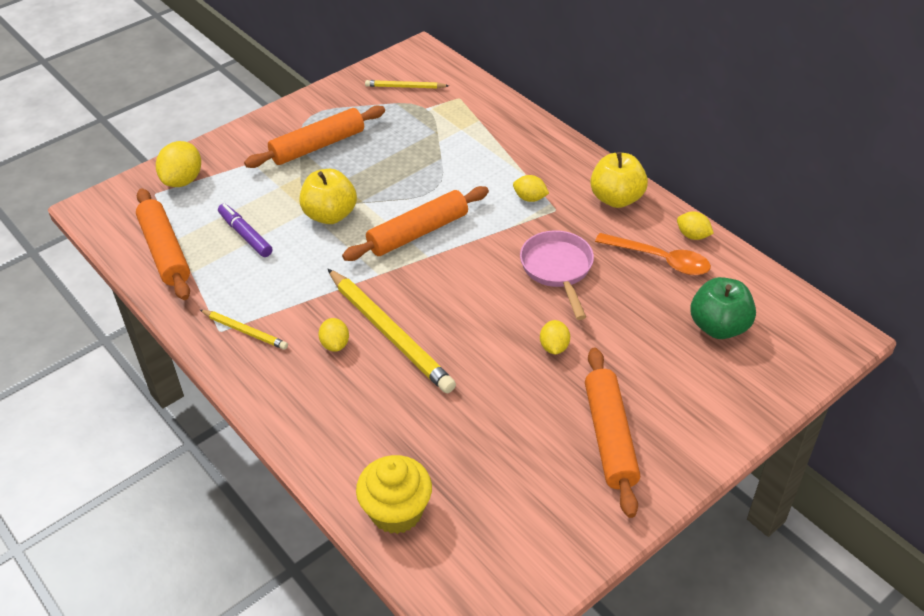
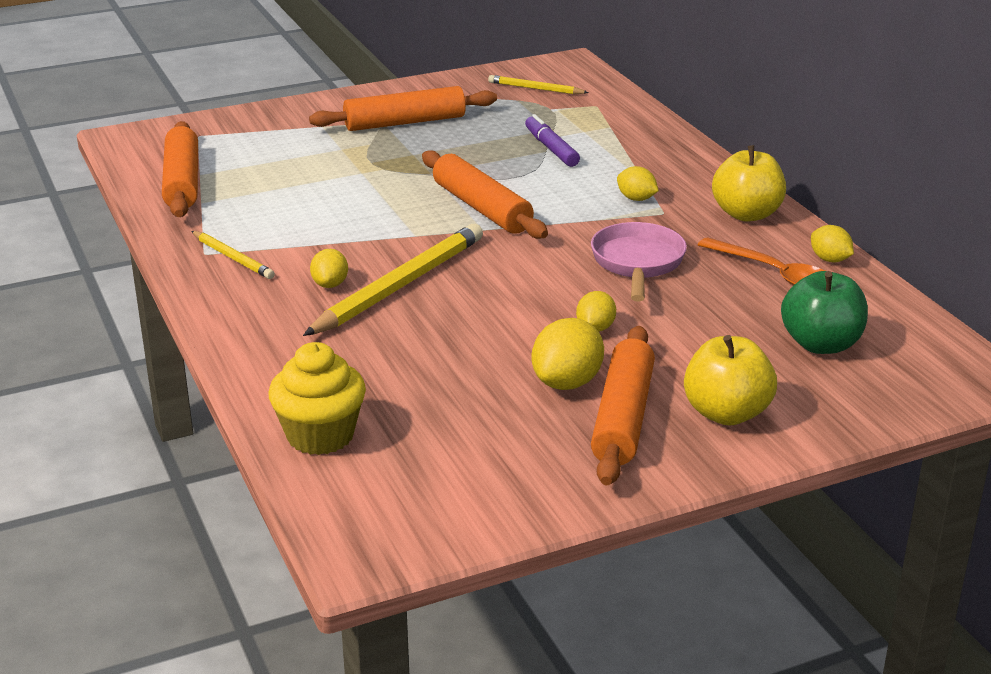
camera: 15 degrees right, 15 degrees down
(183, 180) = (236, 129): yellow lemon -> yellow lemon (567, 382)
(245, 235) = (279, 181): purple marker -> purple marker (551, 148)
(330, 215) = (386, 179): yellow apple -> yellow apple (726, 413)
(390, 333) = (400, 285): yellow pencil -> yellow pencil turned 120 degrees counterclockwise
(418, 232) = (482, 208): orange rolling pin -> orange rolling pin turned 75 degrees clockwise

